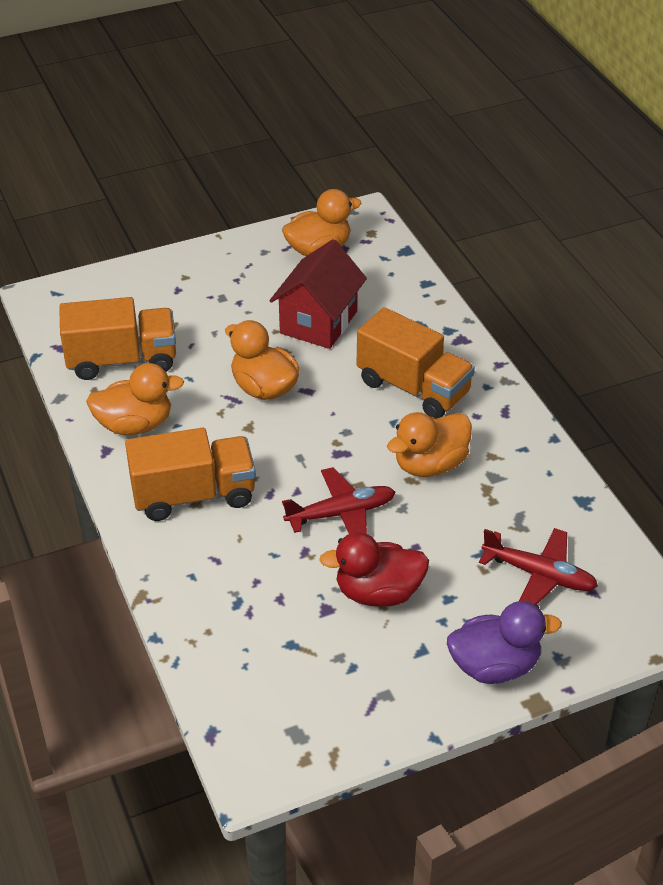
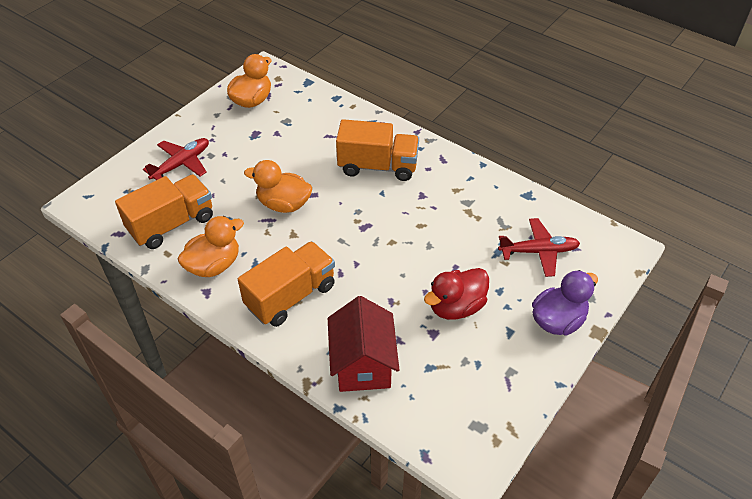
camera: 30 degrees left, 5 degrees up
(318, 322) = (287, 147): red house -> red house (362, 364)
(341, 513) = (395, 265): red plane -> red plane (182, 164)
(430, 464) = (424, 210): orange duck -> none

